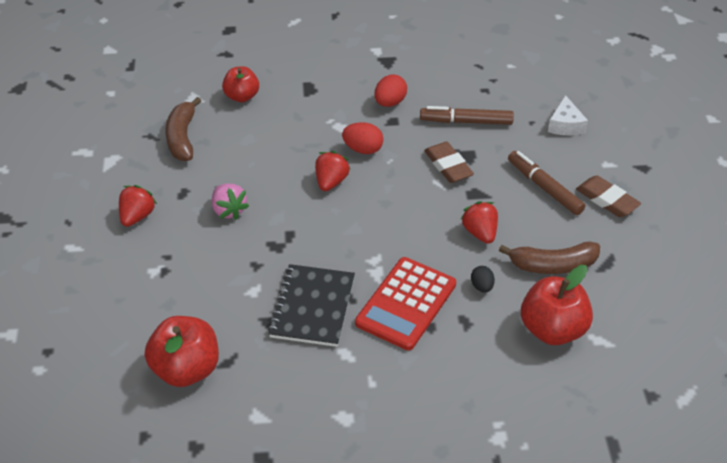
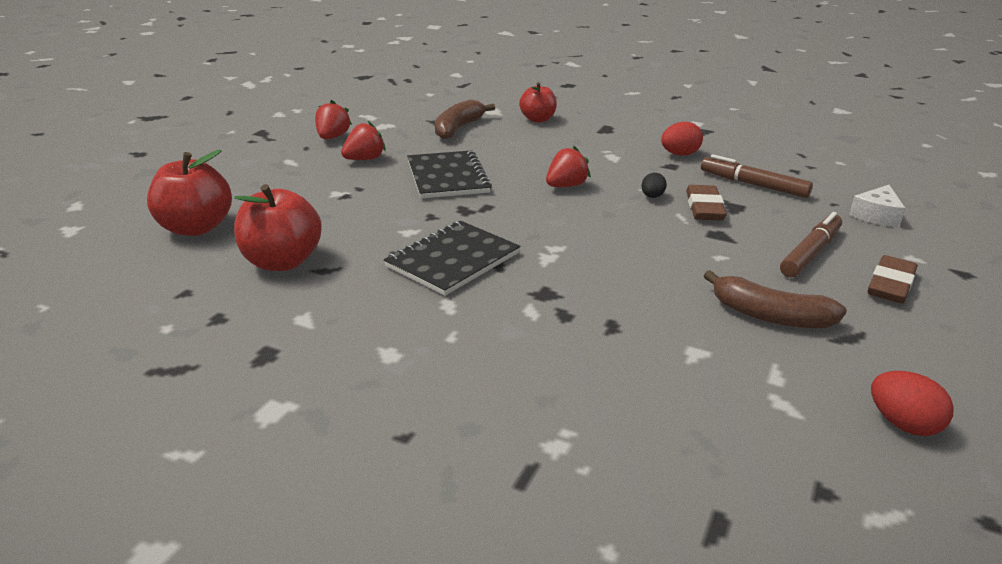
camera: 30 degrees right, 15 degrees down
(229, 210) = (447, 177): pink strawberry -> black notebook
(363, 149) = (621, 175): red egg -> red egg (903, 424)
(406, 304) = (556, 289): red calculator -> none
(480, 233) = (697, 263): red strawberry -> red strawberry (332, 137)
(482, 286) = (660, 305): black egg -> black egg (652, 196)
(544, 188) = (810, 253): brown marker -> brown marker turned 45 degrees clockwise
(552, 329) = (722, 371): red apple -> red apple (195, 228)
(607, 200) = (890, 285): brown eraser -> brown eraser turned 45 degrees clockwise

